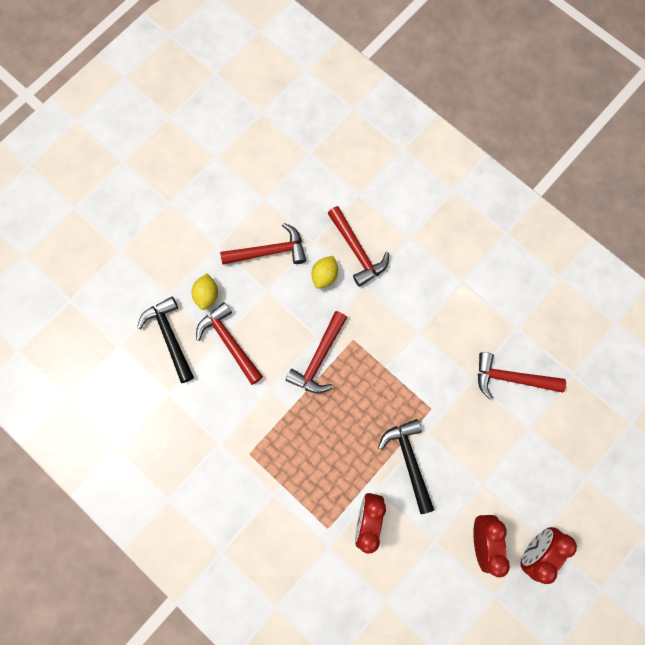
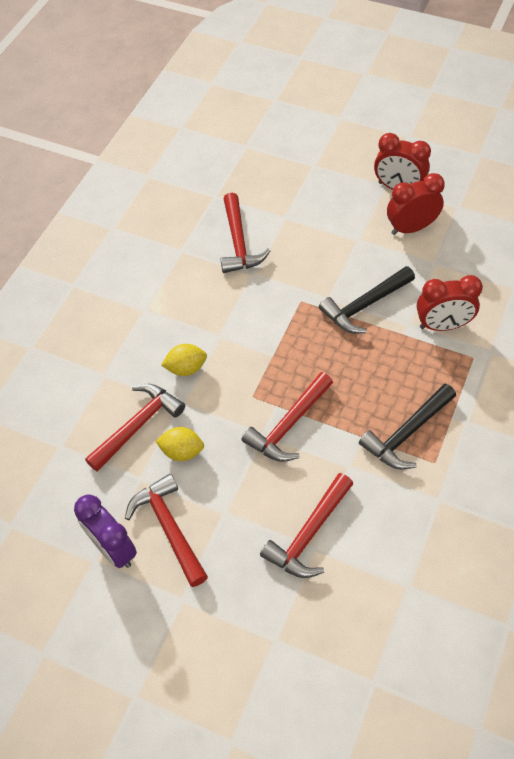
camera: 105 degrees left, 20 degrees down
(170, 337) = (332, 614): black hammer -> black hammer (407, 433)
(207, 295) = (256, 586): yellow lemon -> yellow lemon (186, 368)
(268, 212) = (113, 548): none -> purple clock
(319, 358) = (289, 425): red hammer -> red hammer turned 120 degrees clockwise

